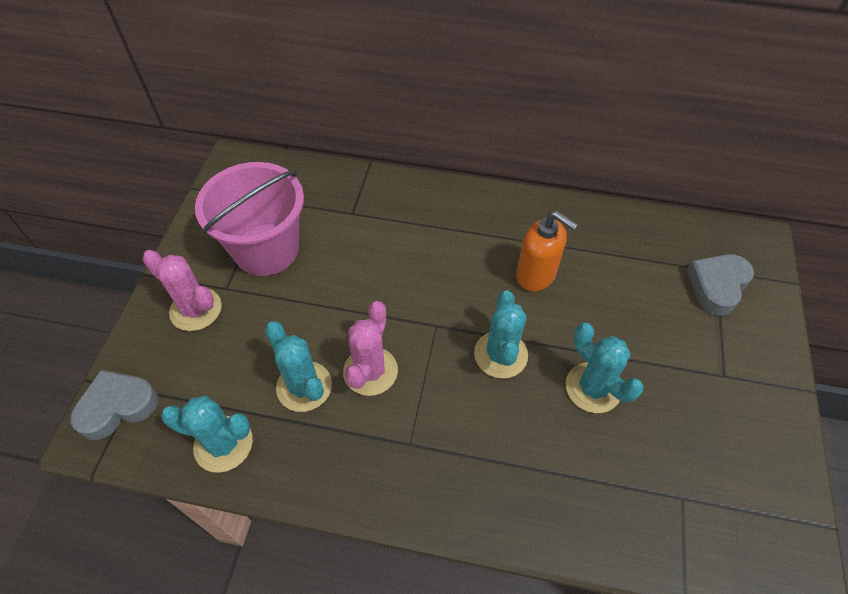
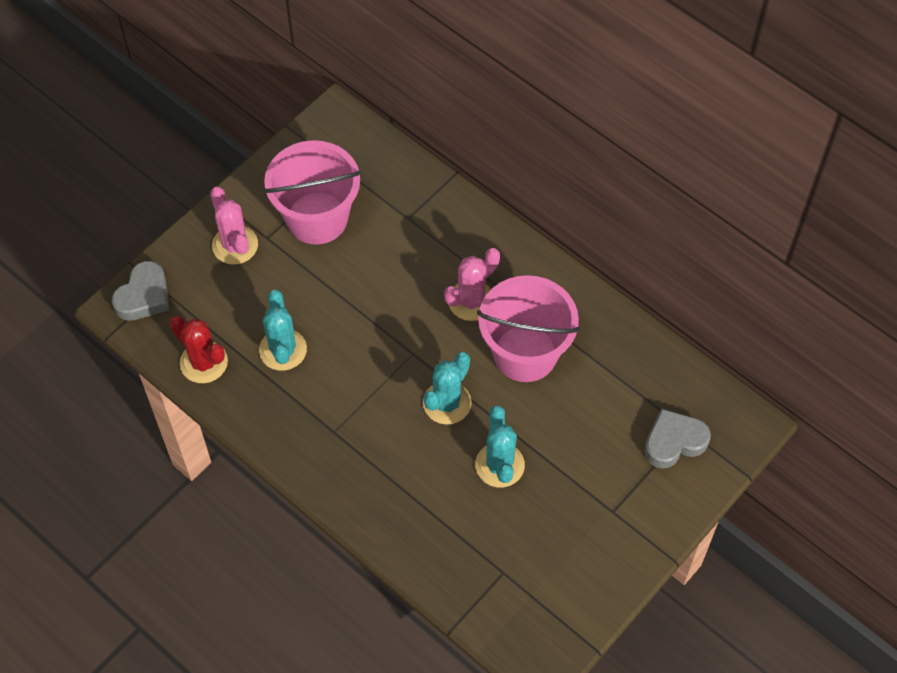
camera: 30 degrees right, 5 degrees up
(117, 407) = (144, 296): grey heart -> grey heart turned 120 degrees clockwise
(223, 444) = (204, 362): turquoise cactus -> red cactus
(370, 371) = (338, 363): pink cactus -> pink cactus (471, 301)
(536, 275) = (525, 353): orange soap dispenser -> pink bucket

